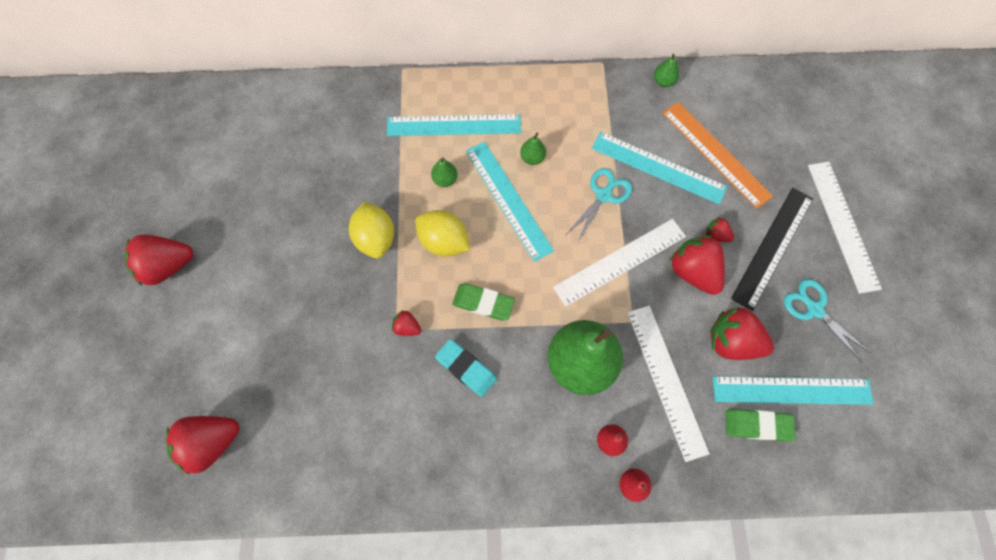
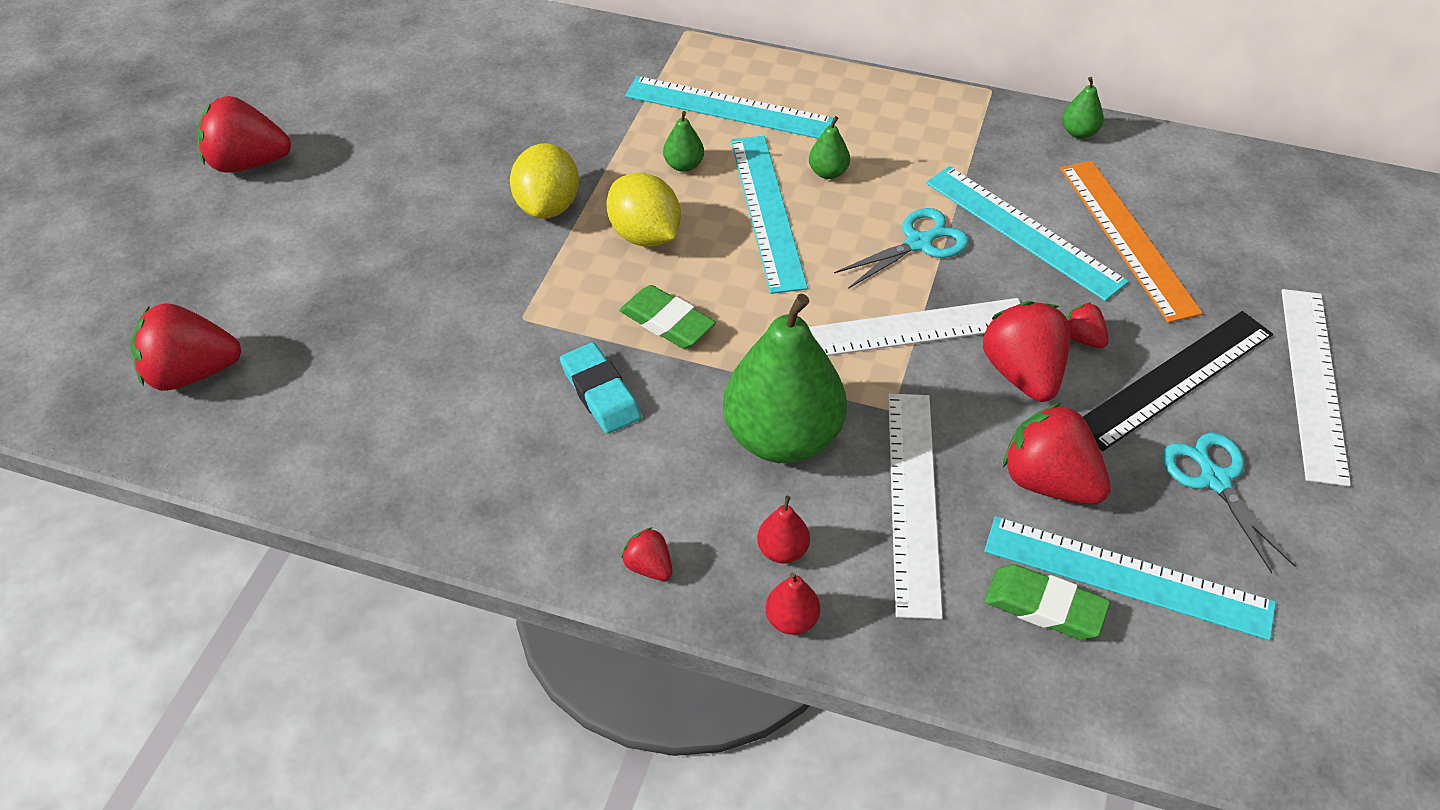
camera: 20 degrees right, 20 degrees down
(407, 327) = (538, 319): red strawberry -> red strawberry (649, 566)

